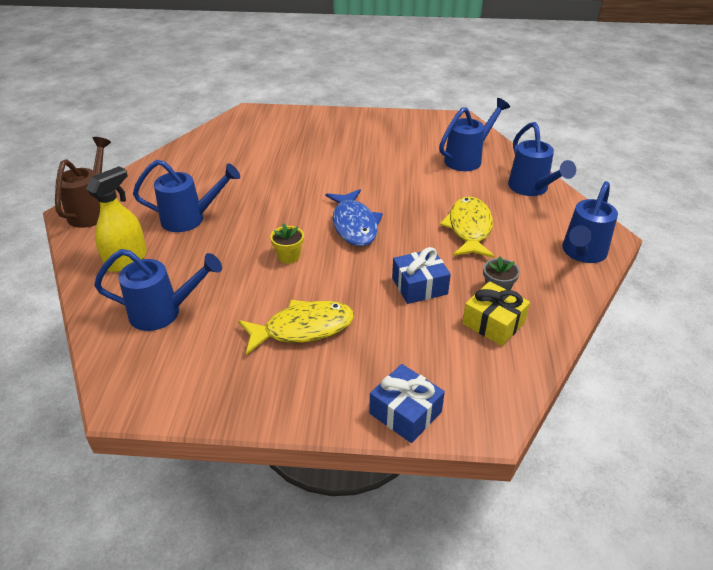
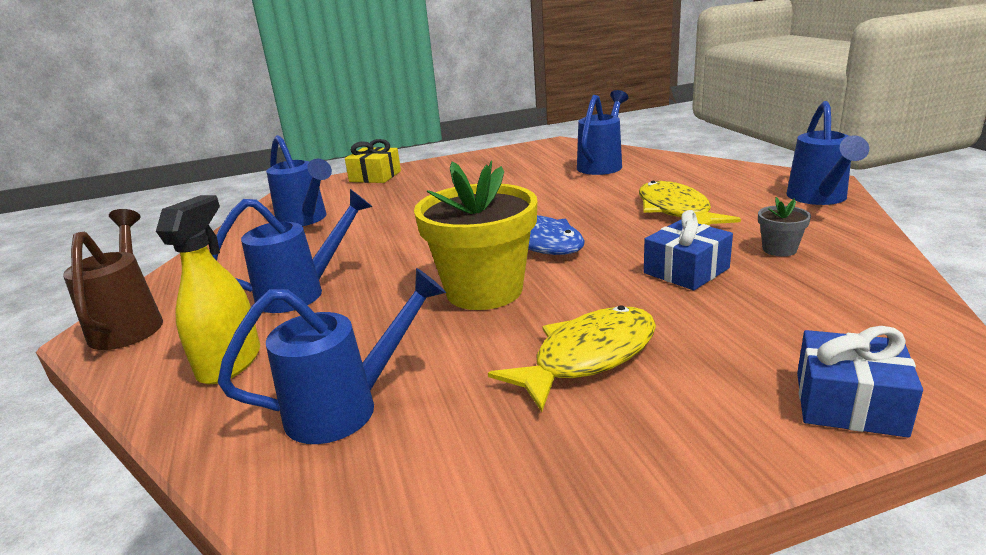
camera: 20 degrees left, 15 degrees down
(289, 256) = (484, 290): yellow flower pot -> yellow flower pot, size x2.34
(493, 323) = (818, 277): yellow gift -> yellow gift (375, 176)
(531, 189) = (698, 169): blue watering can -> blue watering can (305, 220)

